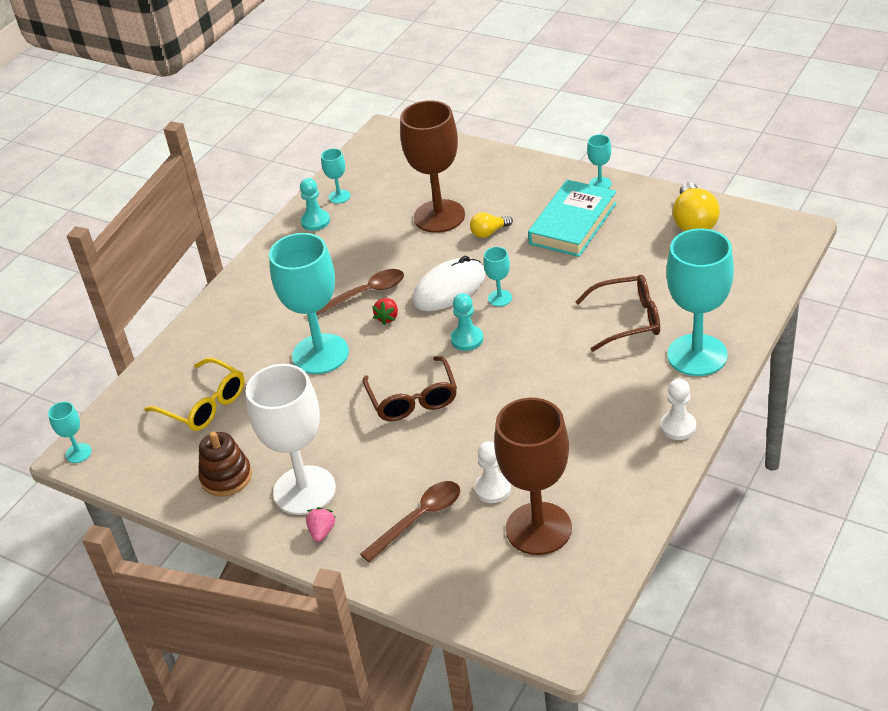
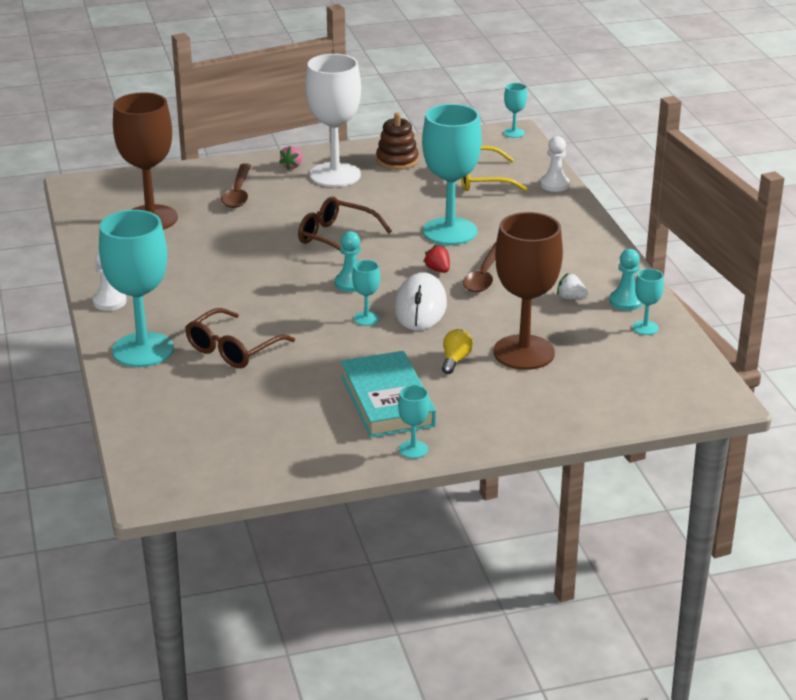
camera: 130 degrees right, 10 degrees down
(322, 532) = (292, 166): pink strawberry -> pink strawberry turned 60 degrees clockwise
(343, 242) = (571, 298): none -> white strawberry
(493, 489) = (208, 222): white pawn -> white pawn (554, 184)
(693, 222) = (267, 454): yellow light bulb -> none

